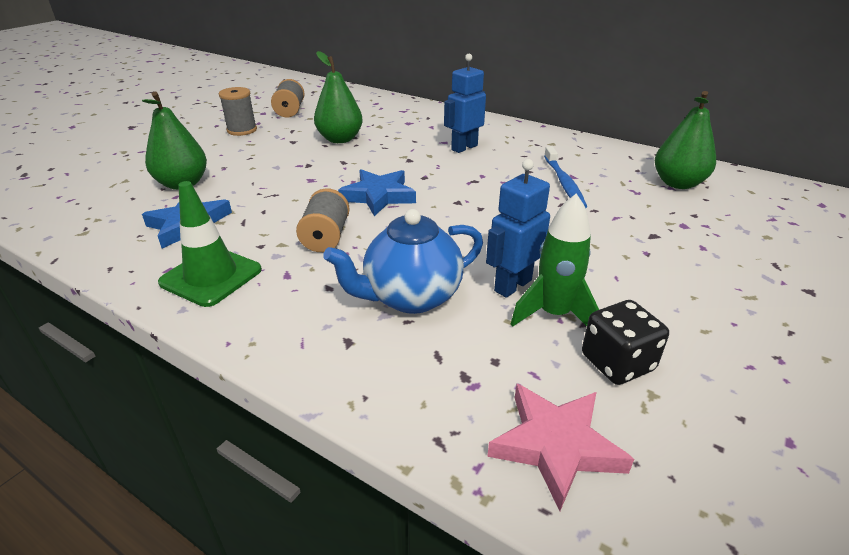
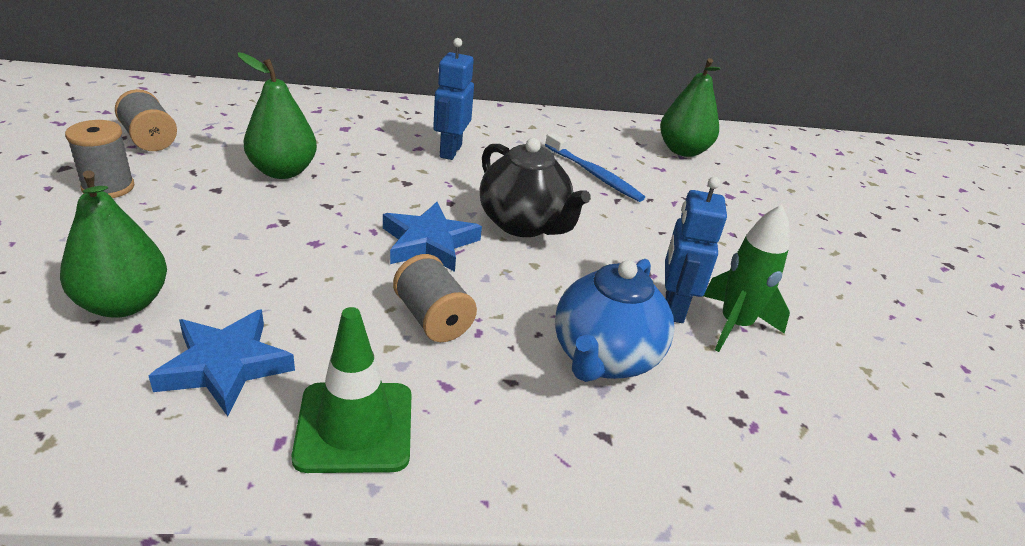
camera: 40 degrees left, 0 degrees up
(461, 202) = (524, 224): none -> black teapot
(555, 446) = (861, 450): pink star -> none
(617, 362) = (821, 352): black dice -> none

